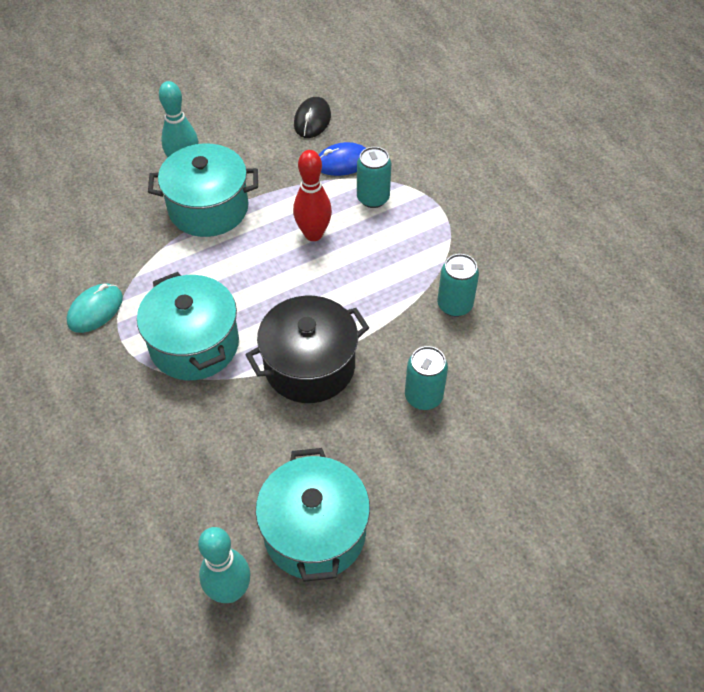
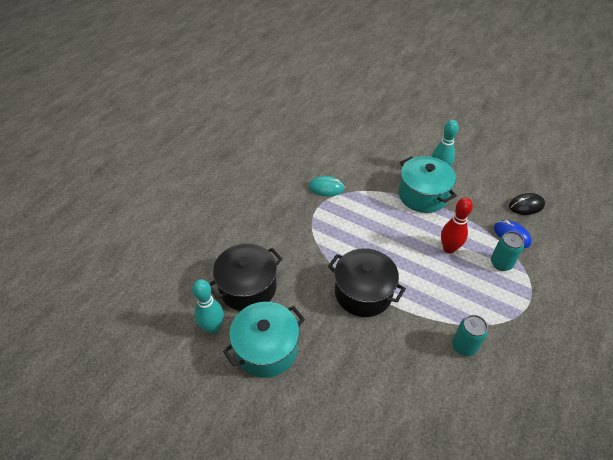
camera: 60 degrees right, 5 degrees down
(194, 344) = (337, 236): turquoise pot -> none
(194, 508) = (248, 287): none -> black pot
(423, 396) = (386, 361): turquoise can -> none

